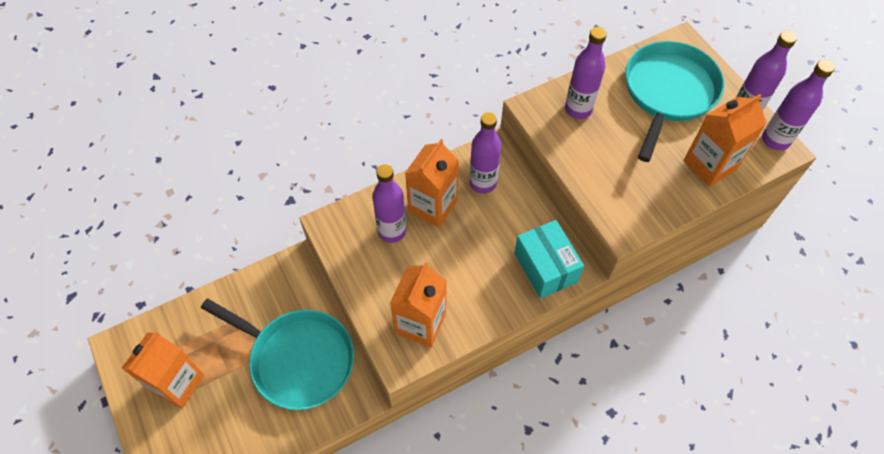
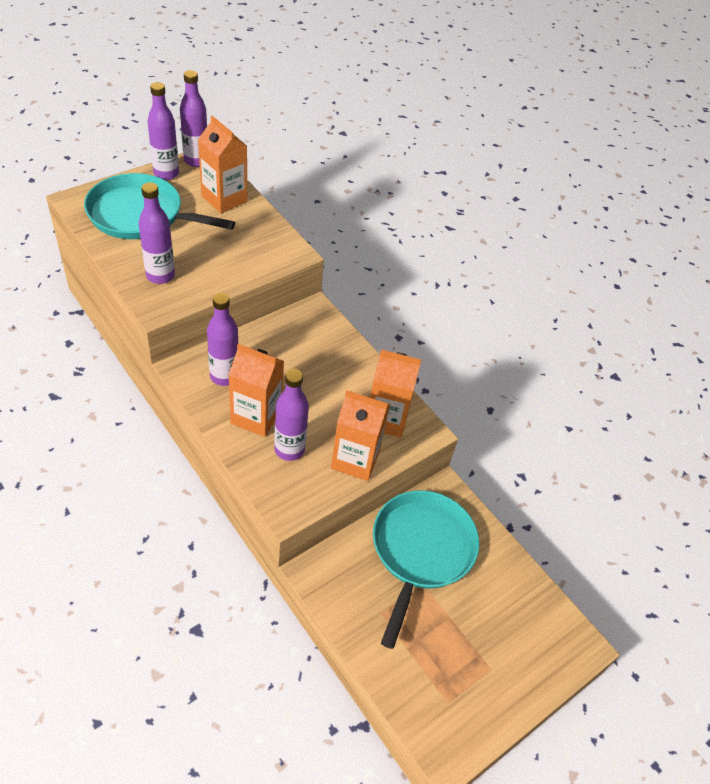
camera: 105 degrees left, 10 degrees down
(178, 383) = (473, 668): orange carton -> orange carton (355, 459)
(545, 267) = (315, 330): turquoise box -> none

